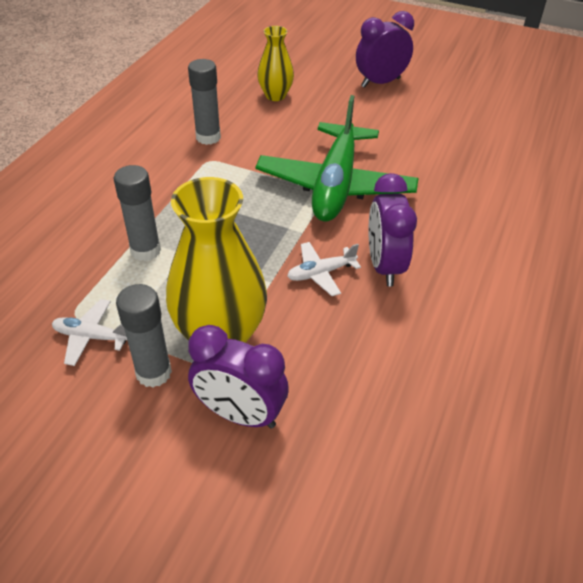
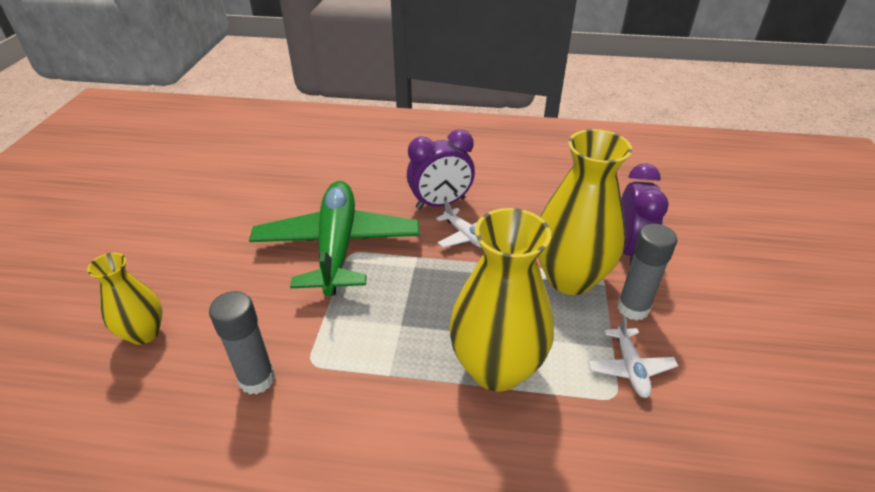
camera: 105 degrees left, 5 degrees down
(145, 250) = (496, 368): grey glue stick -> yellow vase
(335, 185) = (337, 246): green plane -> green plane turned 90 degrees counterclockwise
(380, 83) = (121, 242): purple clock -> none

